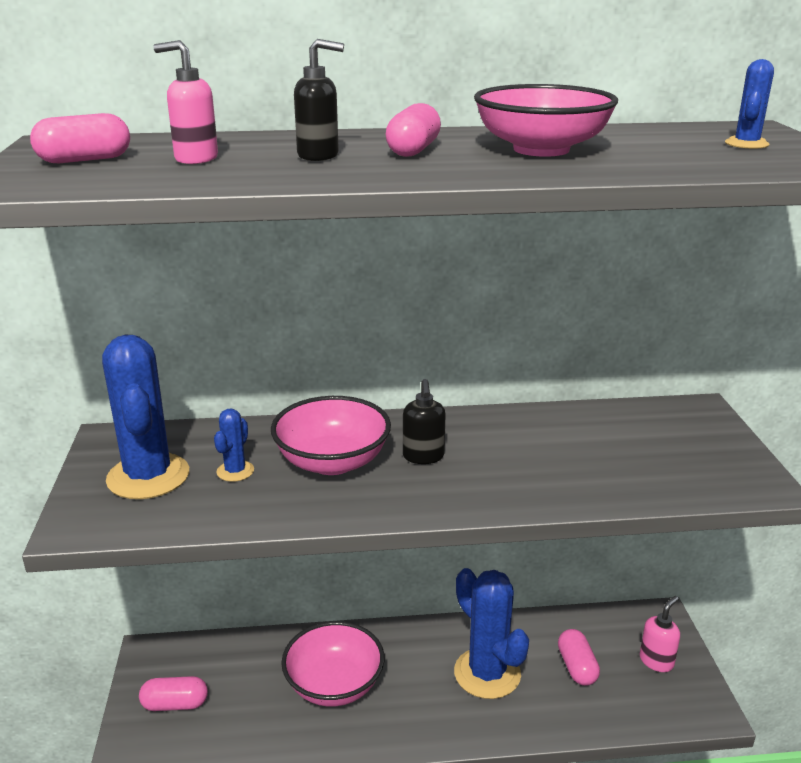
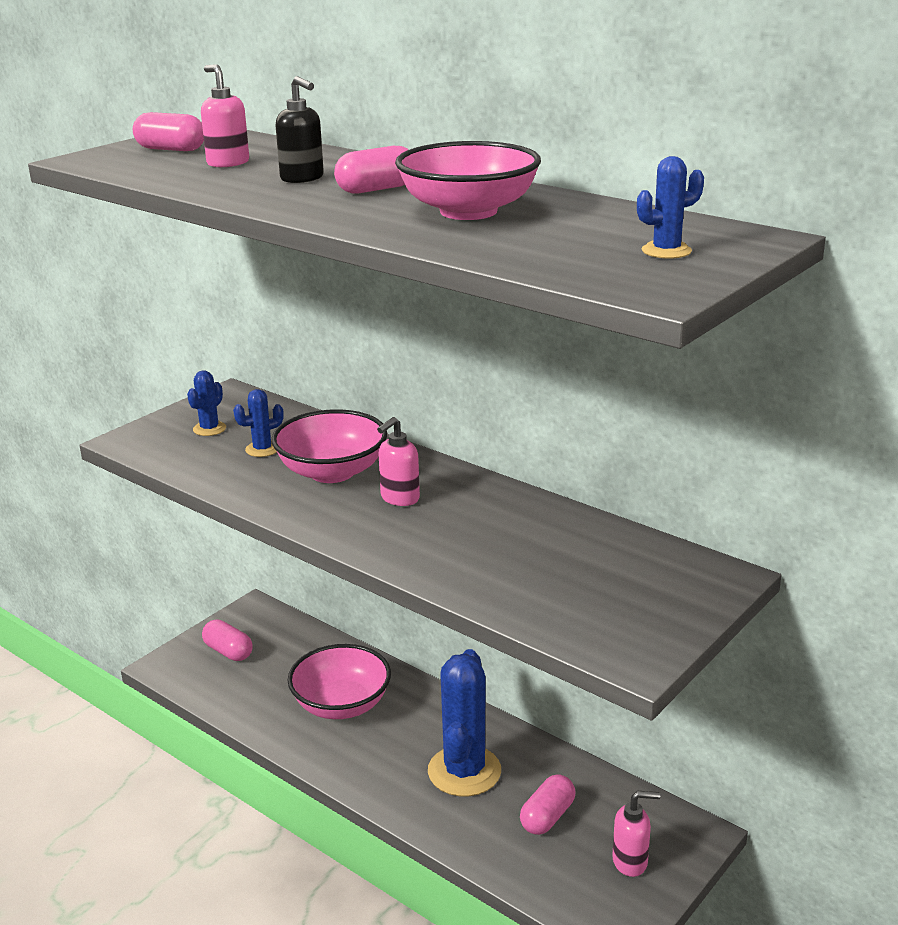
camera: 45 degrees right, 0 degrees up
(148, 476) = (209, 429): blue cactus -> blue cactus, size x0.46
(423, 457) = (399, 498): black soap dispenser -> pink soap dispenser

